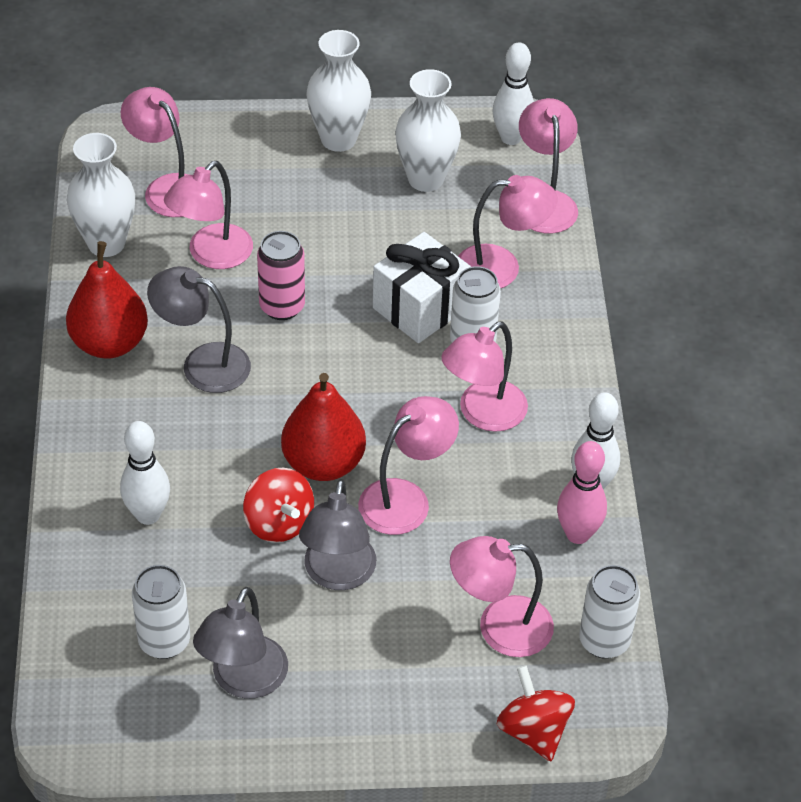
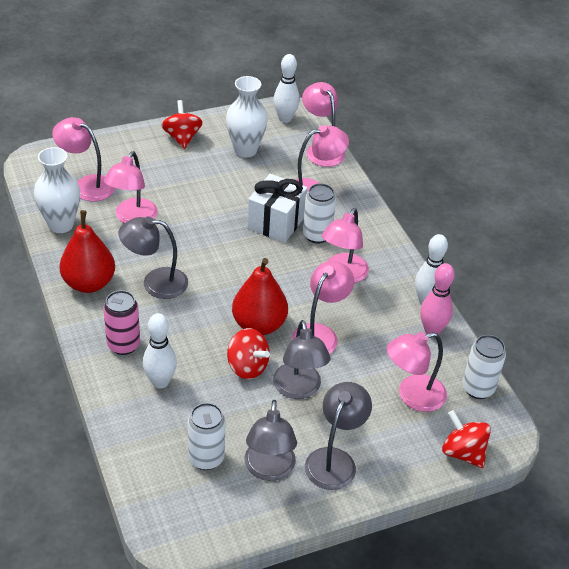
camera: 20 degrees left, 5 degrees down
(282, 307) = (191, 239): pink can -> pink can (123, 345)
(338, 139) = (182, 138): white vase -> red spinning top
(341, 691) = (334, 460): none -> grey lamp

